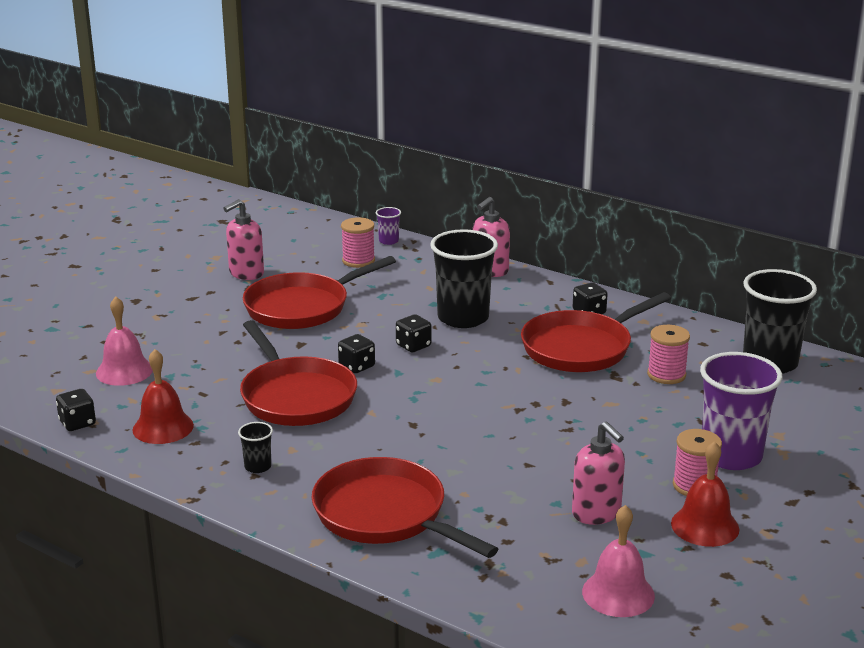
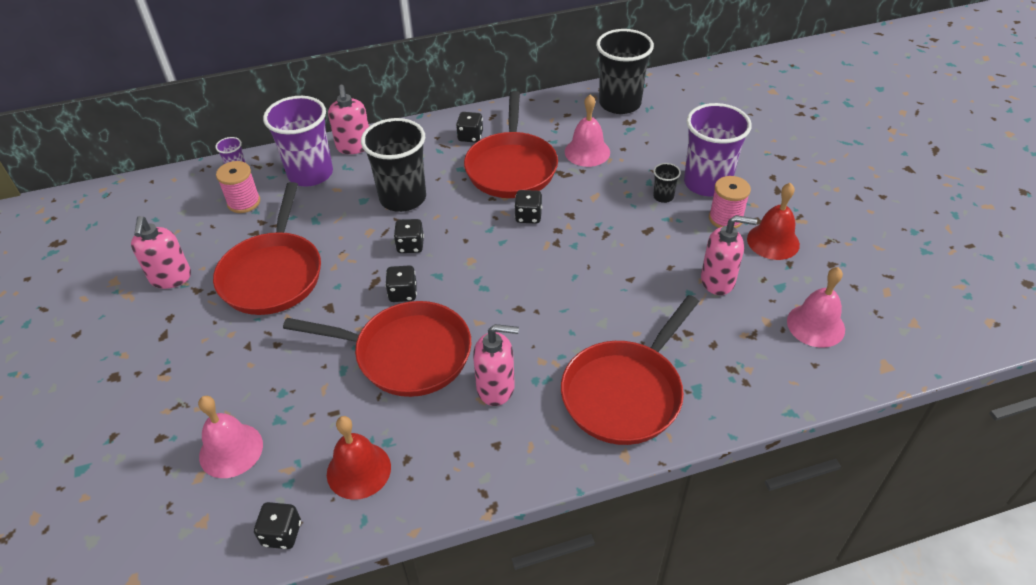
camera: 50 degrees left, 20 degrees up
(257, 467) = (486, 436): black cup -> black cup (663, 196)
(312, 450) = (496, 388): none -> pink soap dispenser
(385, 515) = (625, 393): red pan -> red pan turned 45 degrees counterclockwise
(429, 269) = (310, 174): none -> purple cup
(530, 382) = (528, 216): none -> black dice
(666, 375) = (587, 152): pink spool -> pink bell

